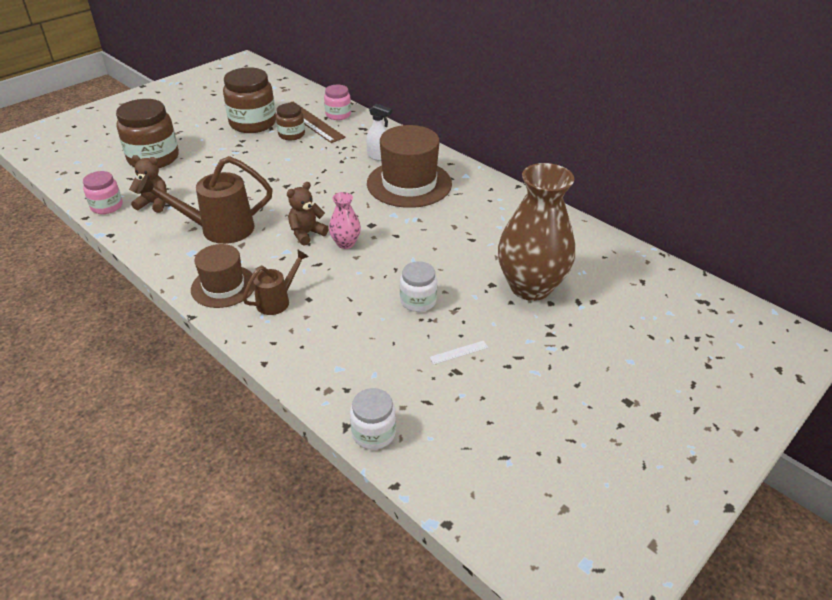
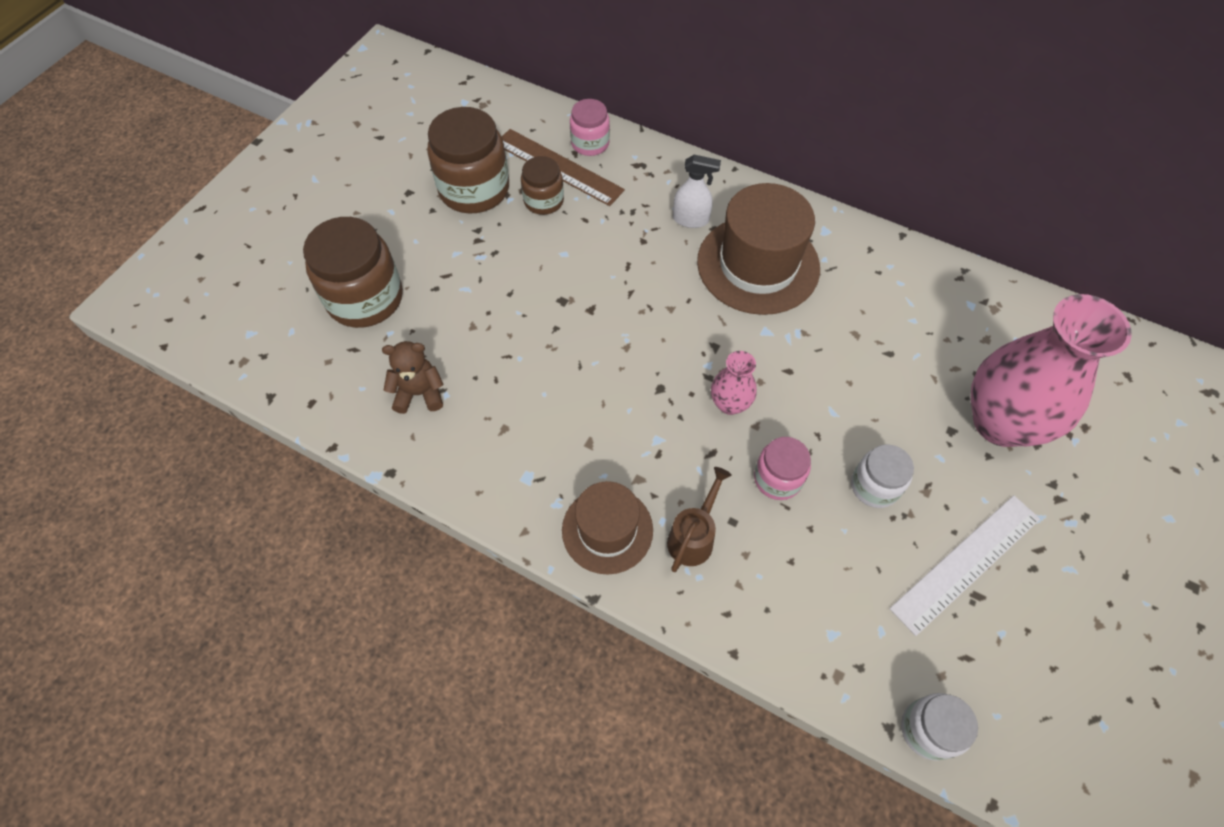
camera: 15 degrees left, 20 degrees up
(107, 206) = (352, 416): pink jar -> pink jar (777, 478)
(219, 229) = (542, 421): brown watering can -> none
(306, 233) = (668, 398): brown teddy bear -> none
(459, 352) = (966, 563): white ruler -> white ruler, size x2.38
(530, 287) = (1000, 422): brown vase -> pink vase

